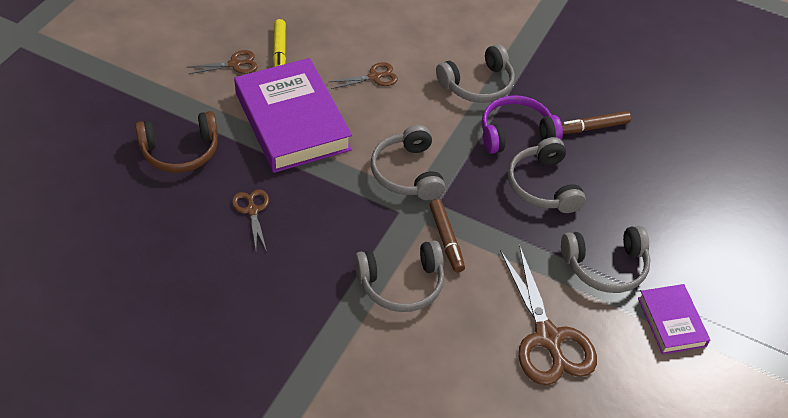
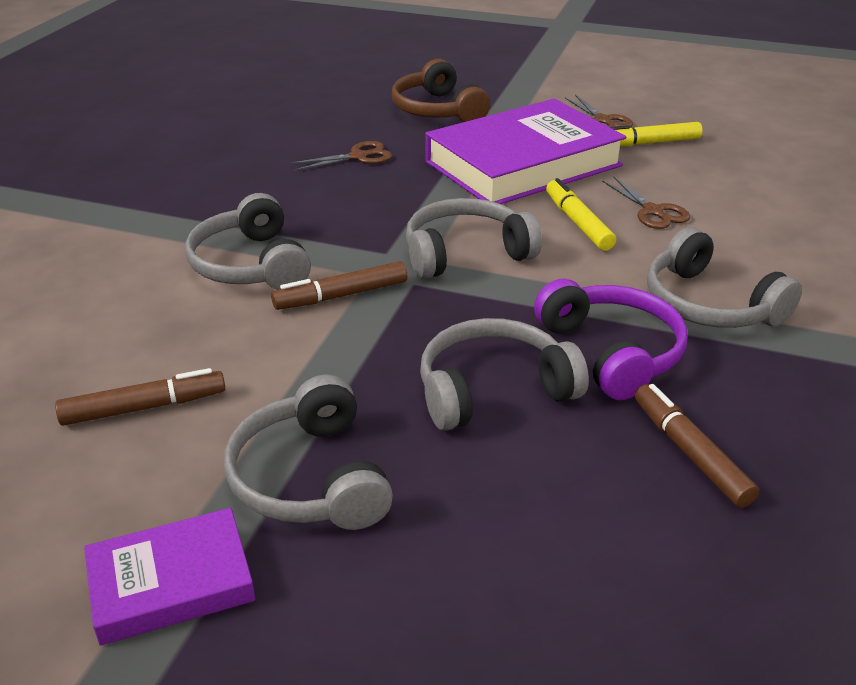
camera: 85 degrees right, 15 degrees down
(381, 113) = (578, 223): none -> yellow marker
(547, 338) = (144, 407): brown scissors -> brown marker

